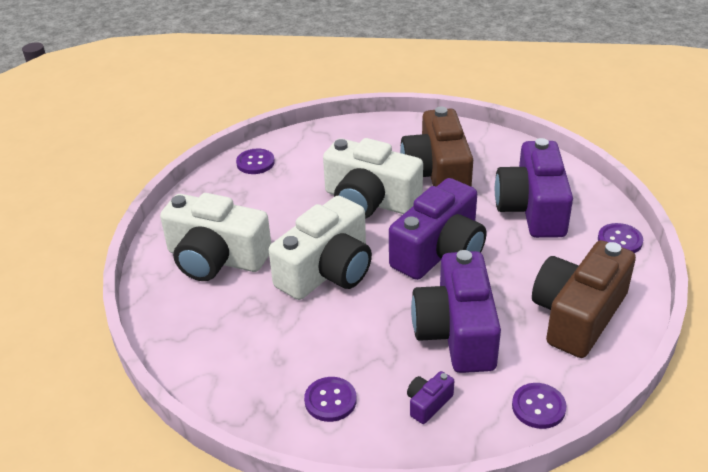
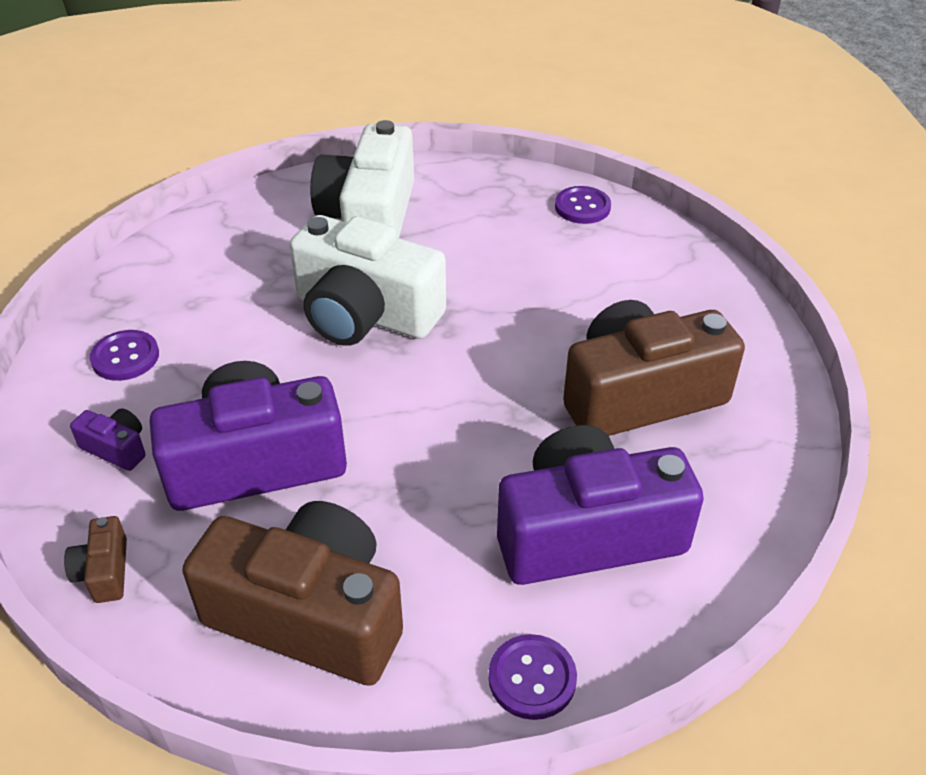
camera: 75 degrees right, 5 degrees up
(369, 201) = (535, 329): white camera -> none
(440, 252) = (433, 423): purple camera -> none
(538, 407) = (104, 571): purple button -> brown camera

